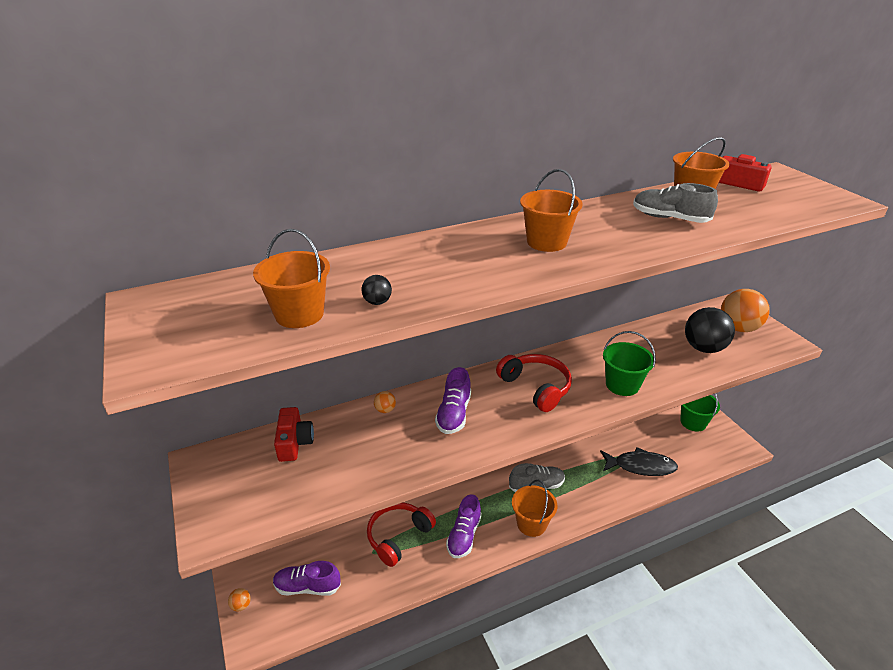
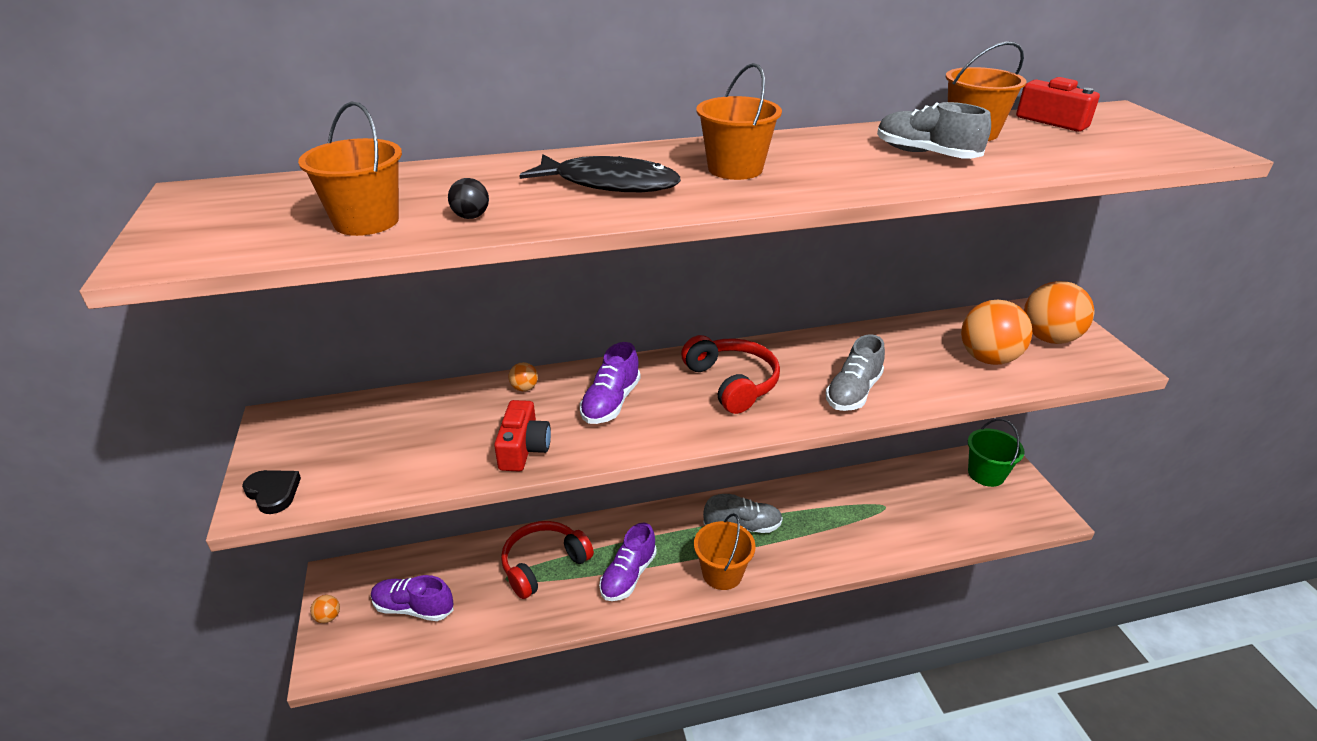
camera: 10 degrees right, 0 degrees up
(219, 523) = (273, 492): none -> black heart
(294, 442) = (398, 413): red camera -> red camera (523, 448)
(622, 385) = (853, 392): green bucket -> grey shoe
(640, 466) = (894, 521): black fish -> black fish (609, 184)
(703, 348) = (988, 358): black ball -> orange ball

